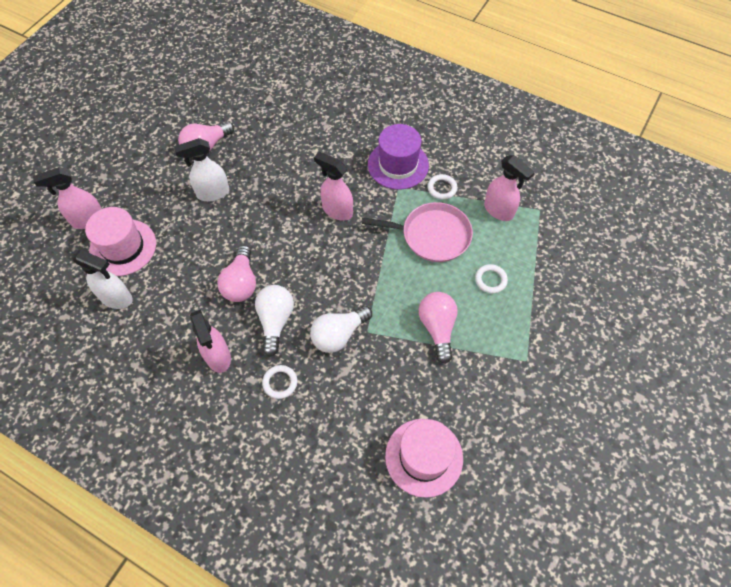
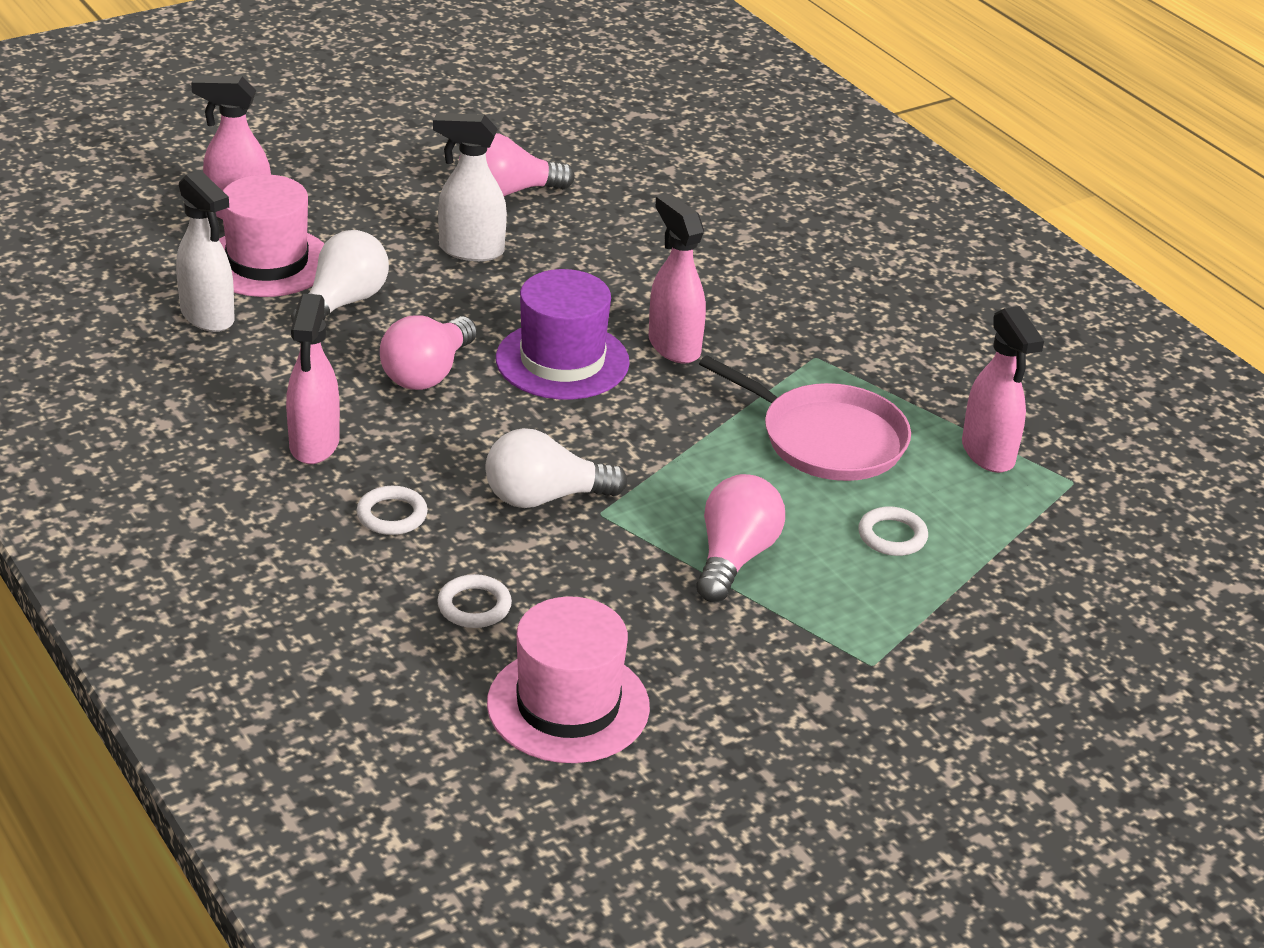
camera: 25 degrees right, 25 degrees down
(275, 321) = (447, 440): white light bulb -> white light bulb (343, 303)
(398, 165) = (839, 328): purple hat -> purple hat (562, 361)
(442, 188) = (899, 386): white ring -> white ring (474, 606)

